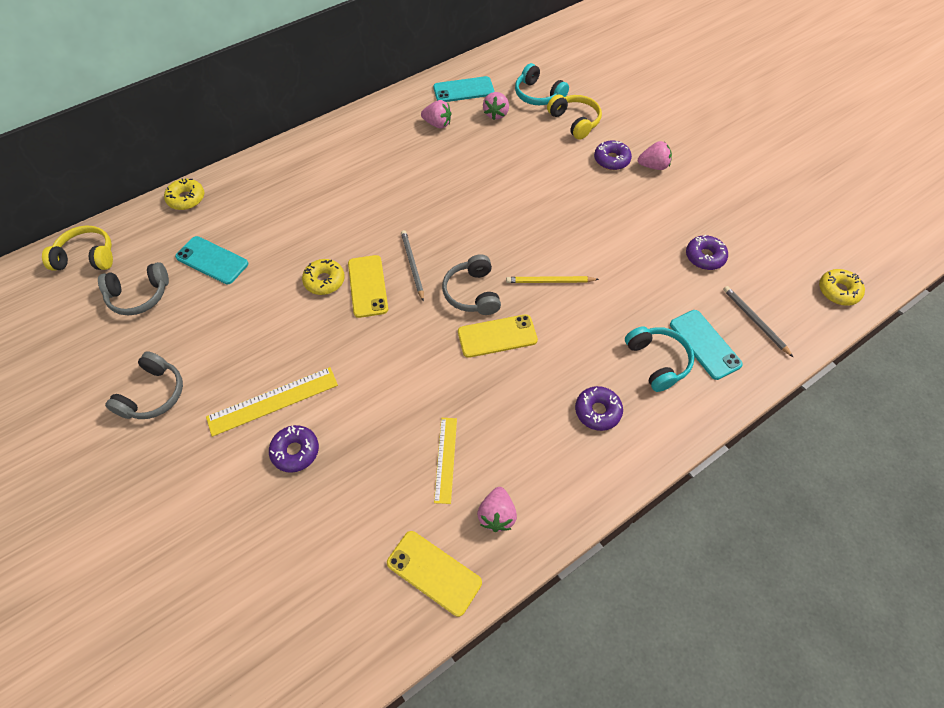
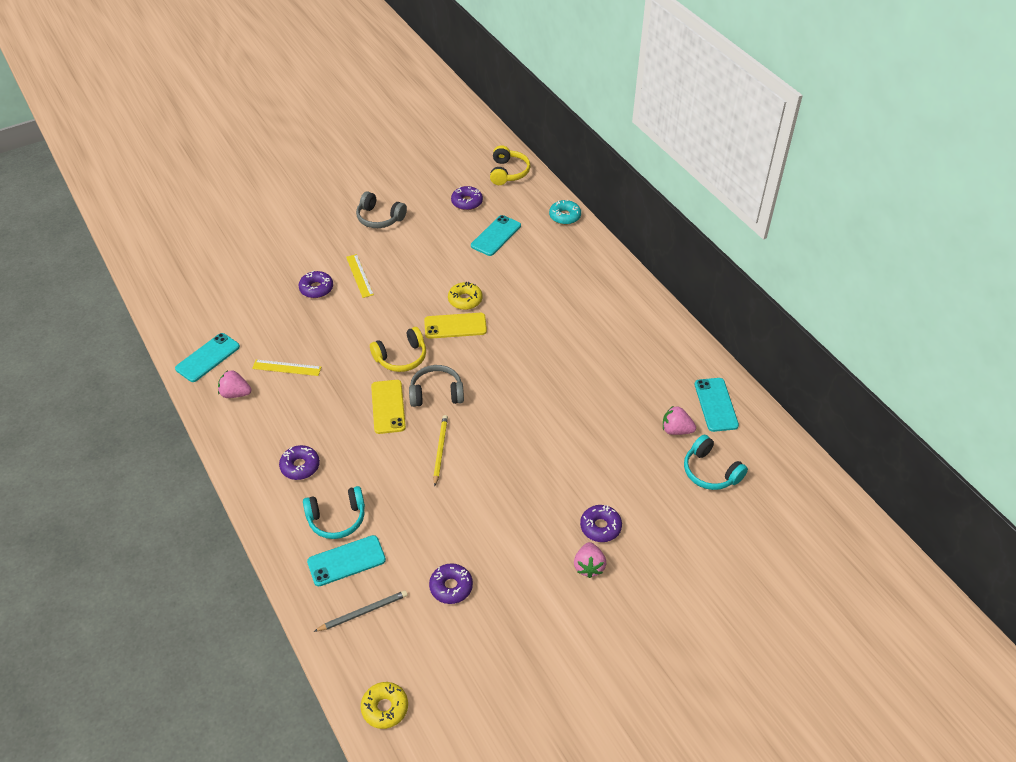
camera: 95 degrees right, 10 degrees down
(139, 296) = (467, 202): grey headphones -> purple donut
(186, 199) = (565, 216): yellow donut -> turquoise donut
(273, 401) = (359, 276): yellow ruler -> yellow ruler, size x0.67
(412, 265) = (473, 354): grey pencil -> none
(434, 573) = (207, 357): yellow phone -> turquoise phone
(437, 124) = (659, 380): pink strawberry -> none
(538, 95) = (710, 472): turquoise headphones -> turquoise headphones turned 90 degrees counterclockwise
(575, 121) = (664, 501): yellow headphones -> yellow headphones (401, 357)

